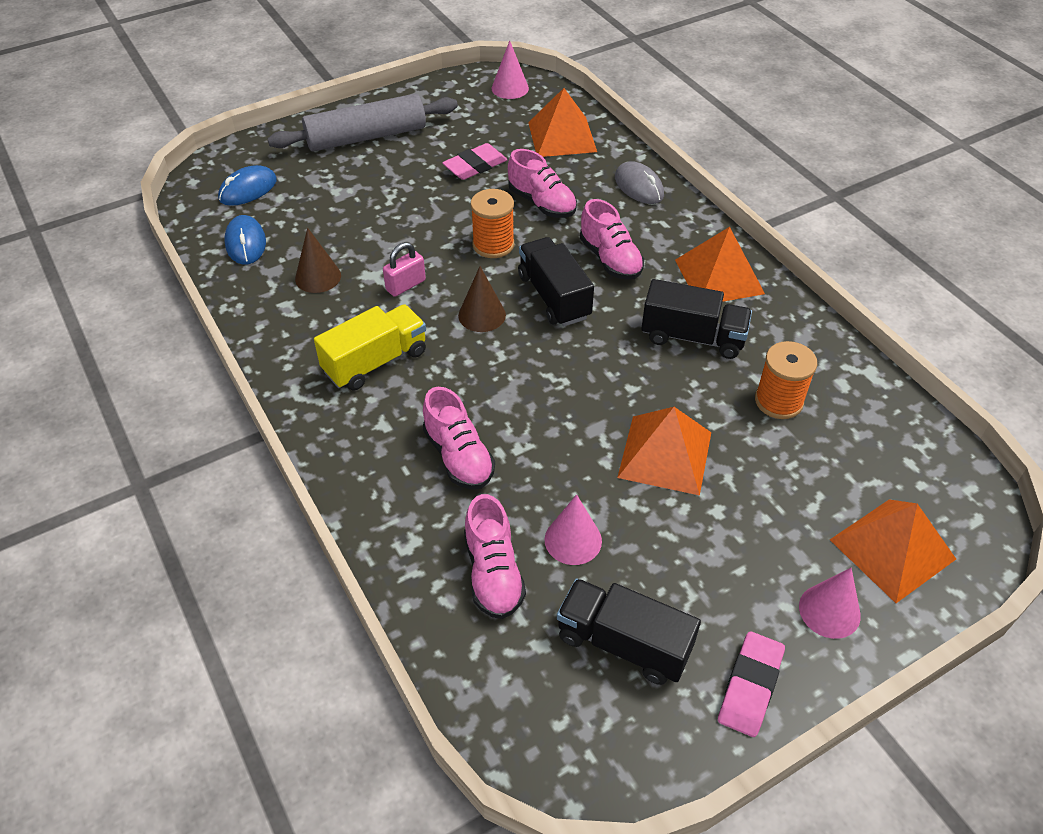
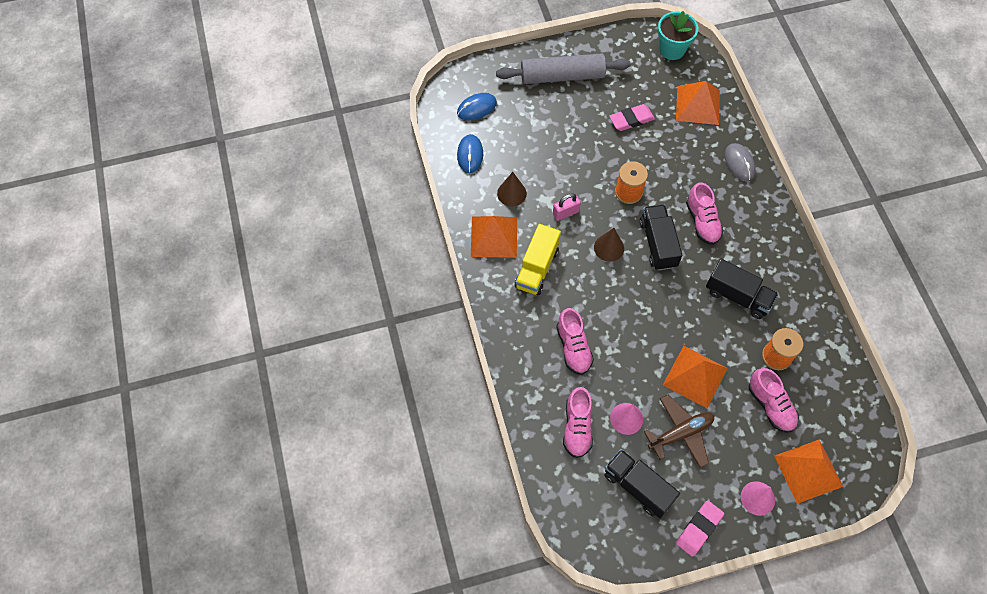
camera: 15 degrees right, 15 degrees up
(375, 362) = (537, 268): yellow truck -> yellow truck turned 135 degrees clockwise
(510, 88) = (672, 49): pink cone -> turquoise flower pot
(542, 203) = (669, 163): pink shoe -> pink shoe (770, 405)
(669, 541) = (680, 433): none -> brown plane
(719, 276) = (770, 252): orange pyramid -> orange pyramid (494, 237)

